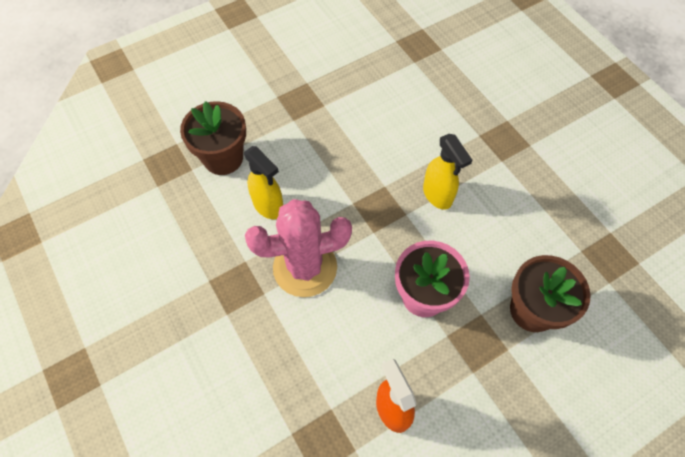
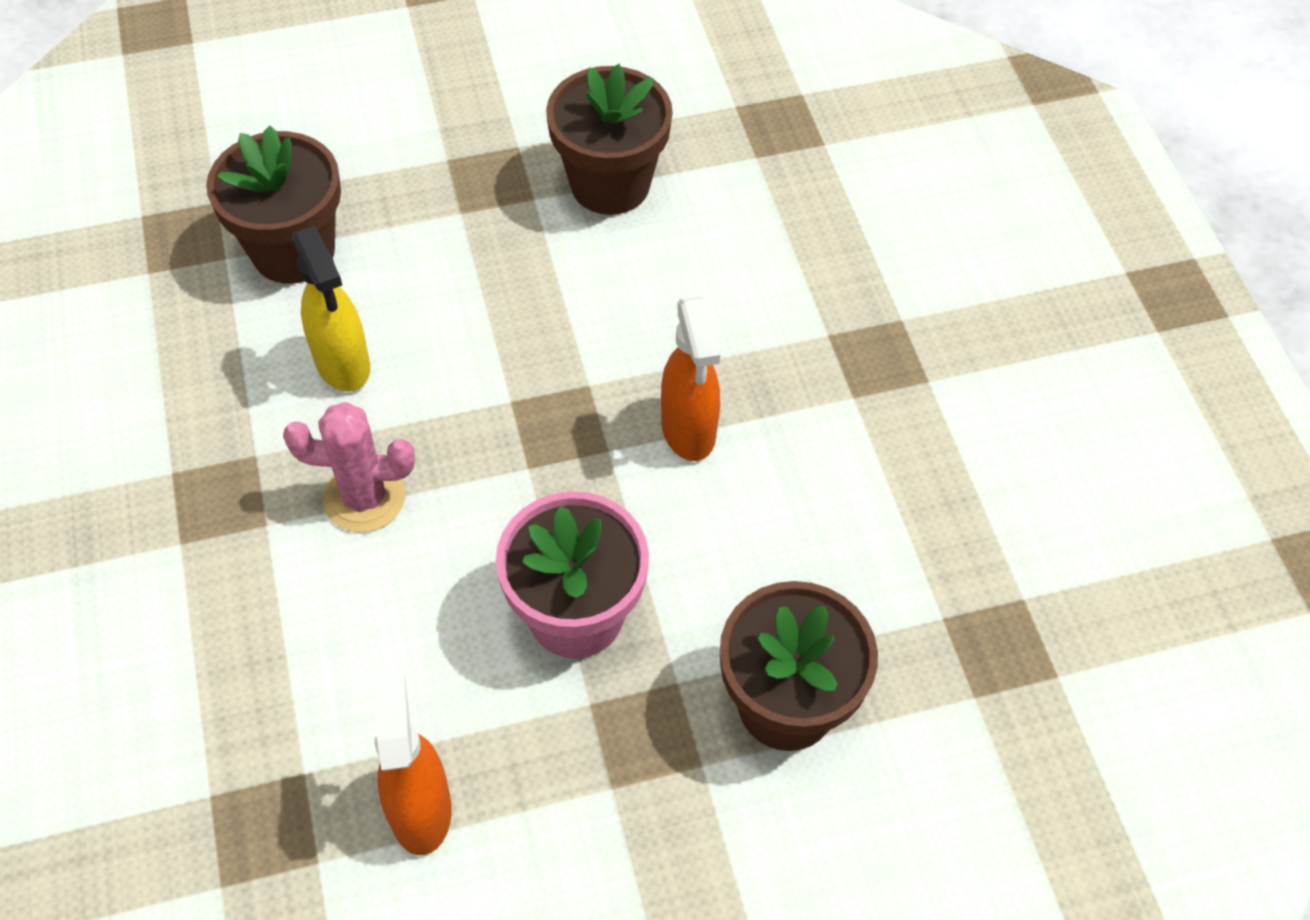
camera: 15 degrees right, 5 degrees down
(305, 267) = (364, 498): pink cactus -> pink cactus, size x0.62
(355, 90) = (610, 184): none -> brown flower pot
(437, 195) = (688, 430): yellow spray bottle -> orange spray bottle

